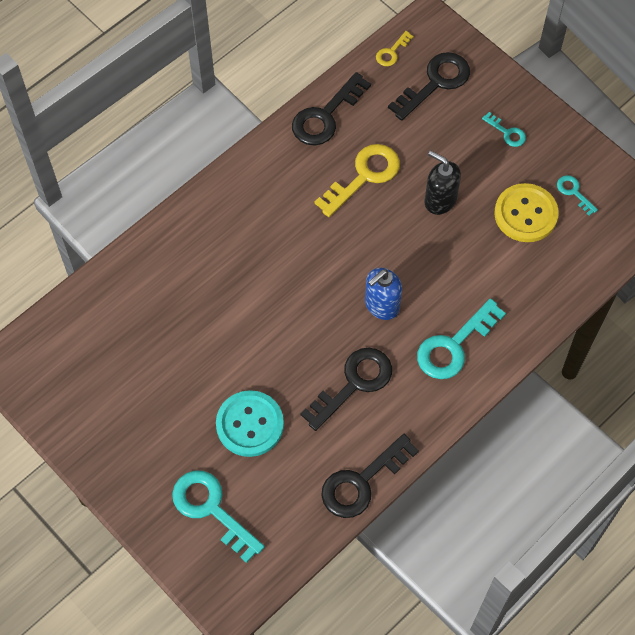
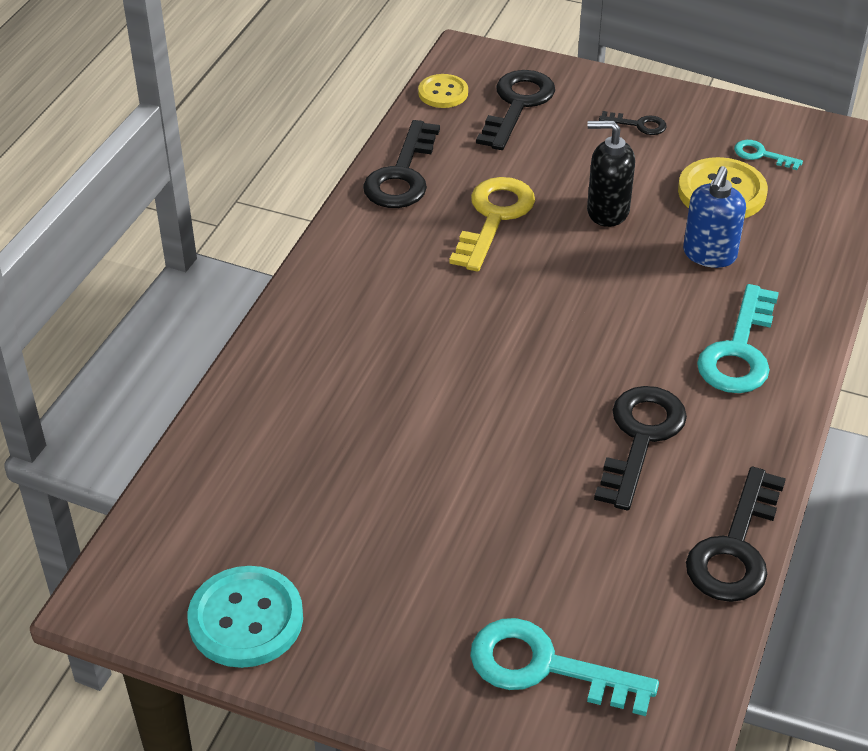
camera: 25 degrees left, 20 degrees down
(250, 424) = (530, 538): turquoise button -> turquoise button (246, 619)
(381, 305) = (614, 340): blue soap dispenser -> blue soap dispenser (709, 255)
(392, 52) = (443, 93): yellow key -> yellow button
(507, 132) = (639, 125): turquoise key -> black key

